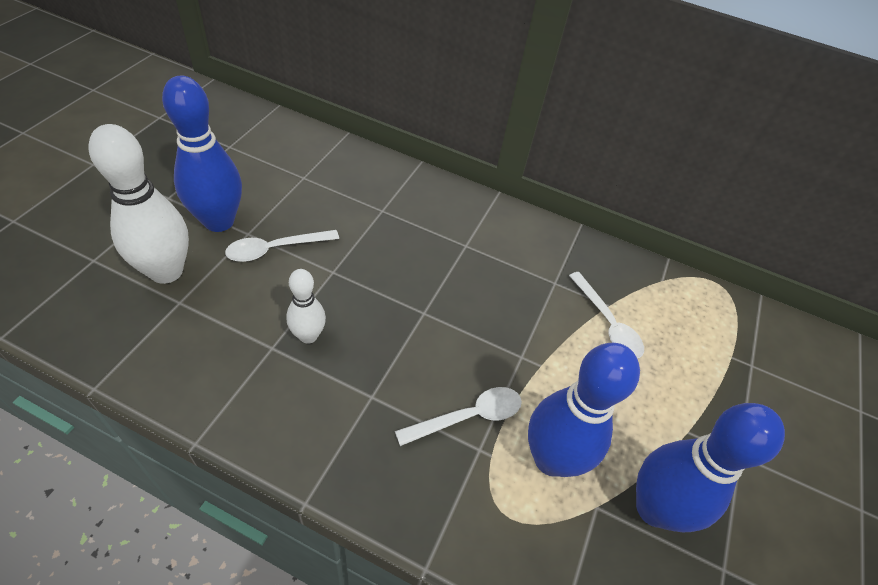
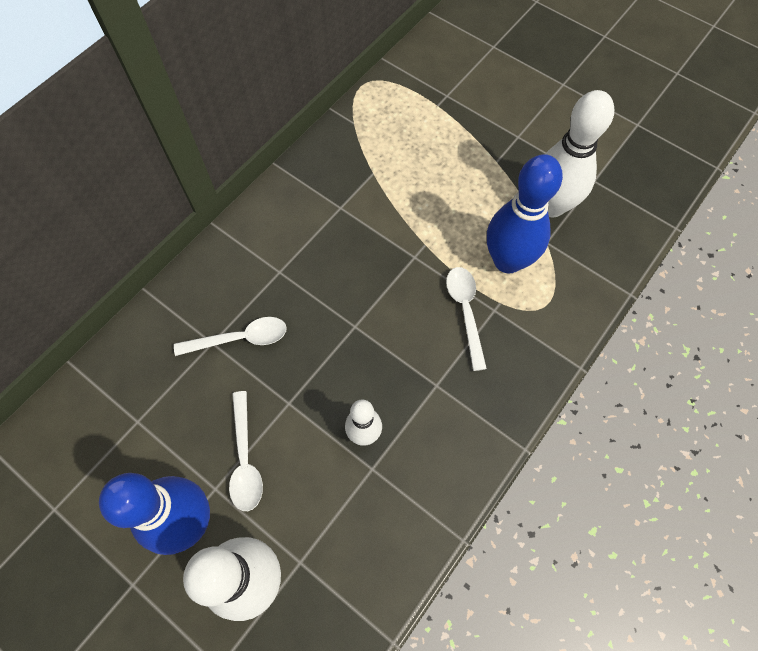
camera: 70 degrees left, 15 degrees up
(607, 323) = (391, 181): white spoon -> white spoon (240, 339)
(654, 508) = (551, 206): blue bowling pin -> white bowling pin

